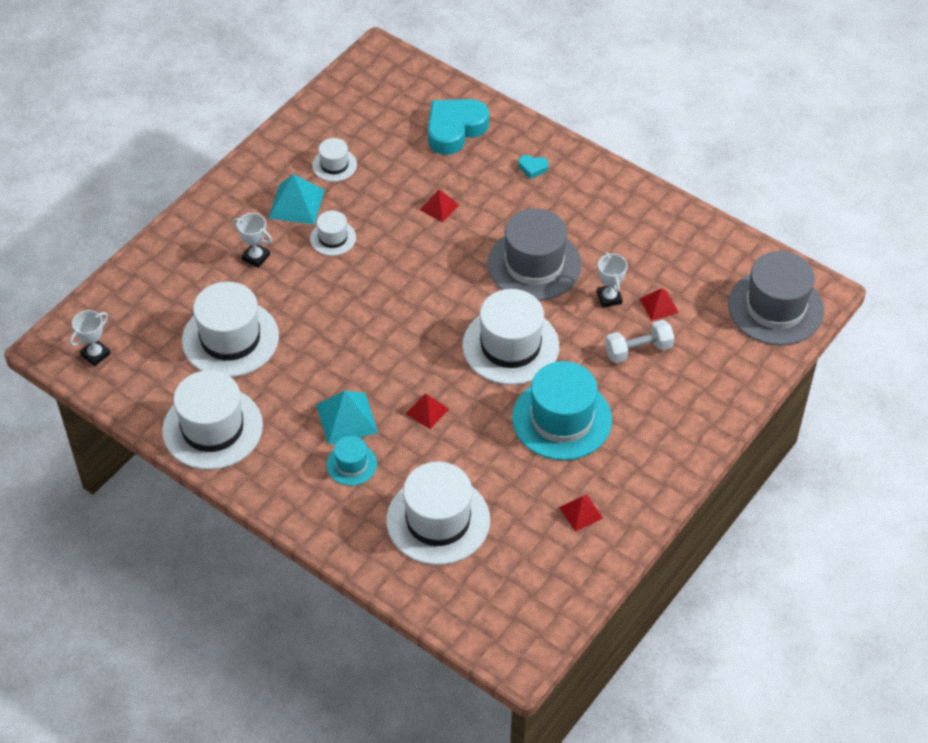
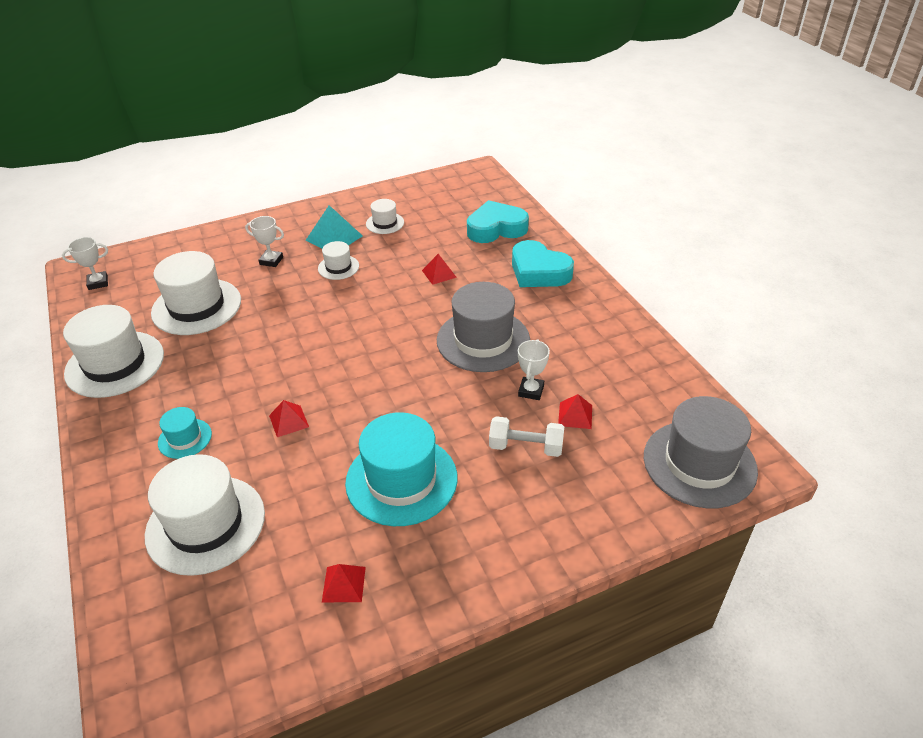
camera: 30 degrees right, 10 degrees down
(256, 257) = (271, 261): white trophy -> white trophy turned 45 degrees counterclockwise
(347, 418) = (219, 399): turquoise pyramid -> none
(510, 346) = (408, 396): white hat -> none
(532, 168) = (539, 271): turquoise heart -> turquoise heart, size x2.37

